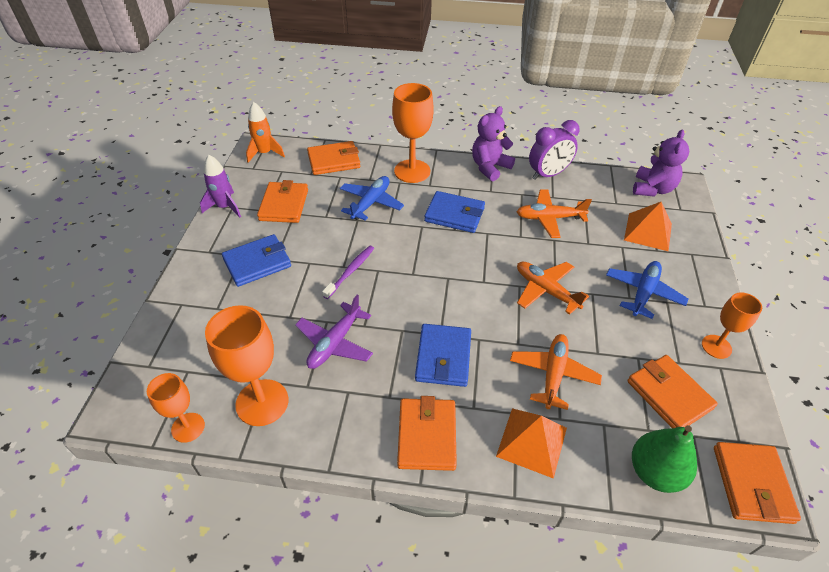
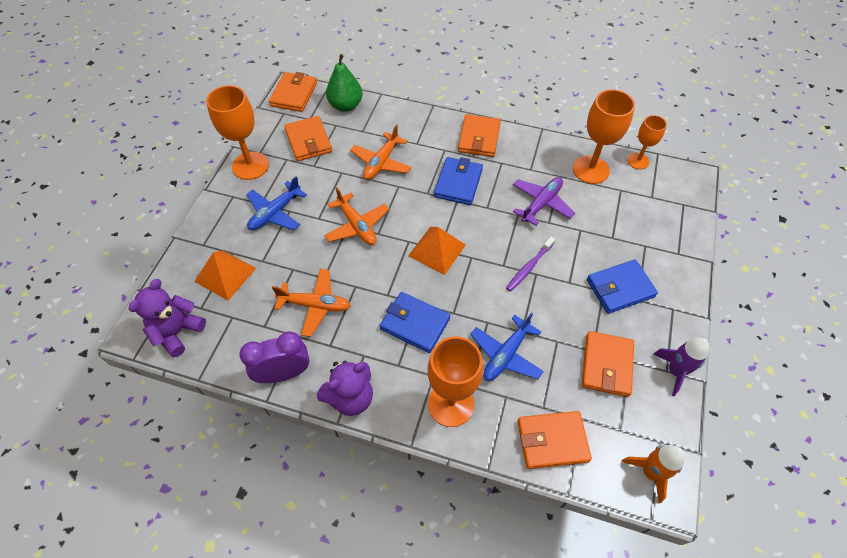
camera: 170 degrees left, 10 degrees up
(532, 441) = (412, 127): orange pyramid -> orange pyramid (437, 250)
(716, 346) = (250, 166): orange goblet -> orange goblet, size x1.67

